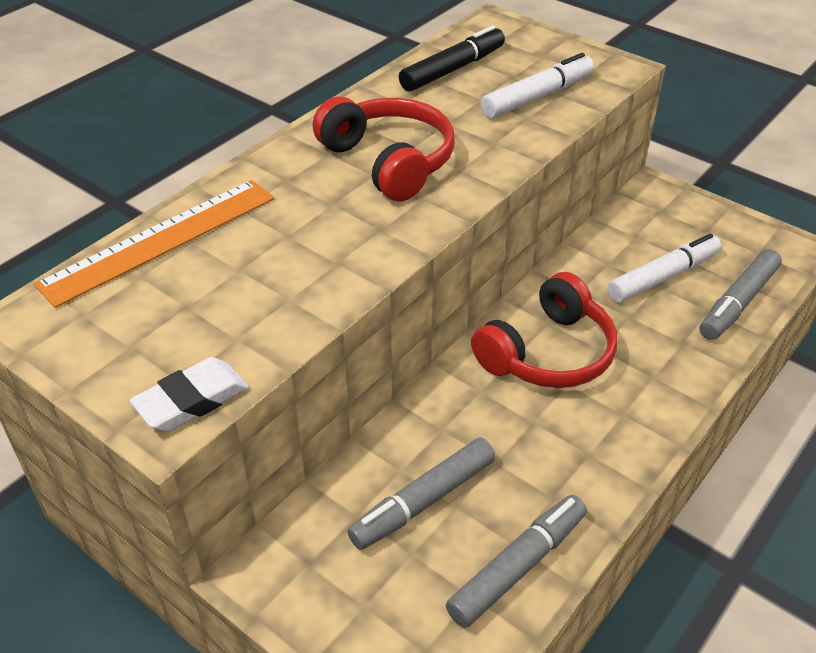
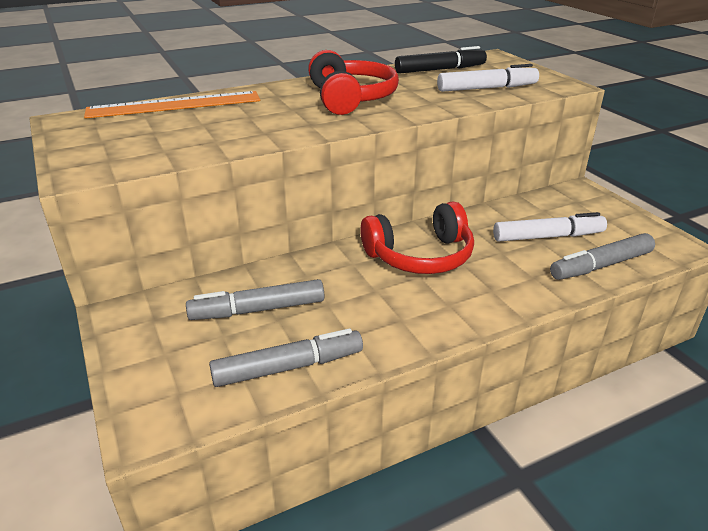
camera: 25 degrees right, 10 degrees down
(192, 400) = (104, 168): white eraser -> none

